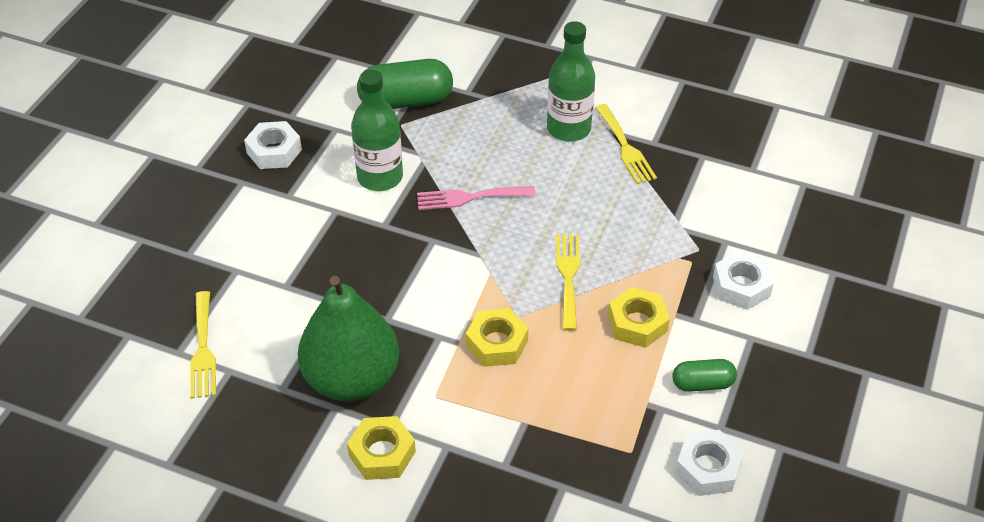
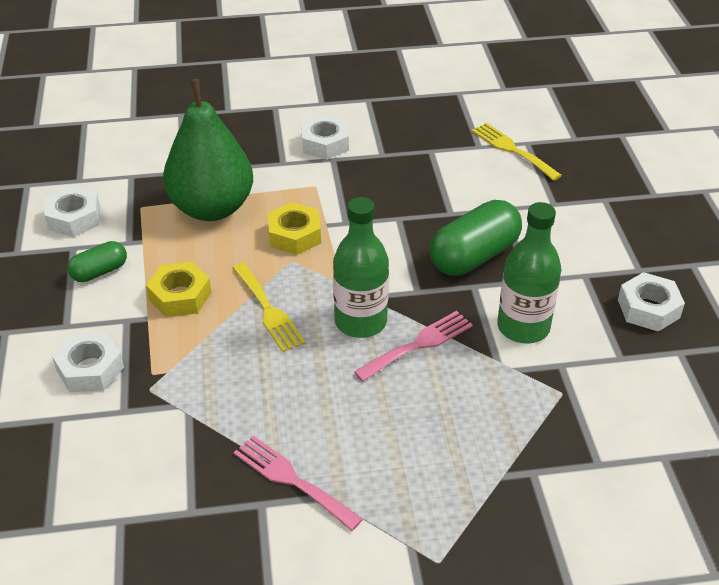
camera: 150 degrees right, 5 degrees down
(352, 379) = (387, 173): green pear -> green pear (212, 208)
(382, 453) = (325, 143): yellow nut -> white nut
(406, 101) = (586, 425): green capsule -> green capsule (474, 256)
(568, 128) = (375, 475): green bottle -> green bottle (360, 322)
(625, 147) = (292, 480): yellow fork -> pink fork

